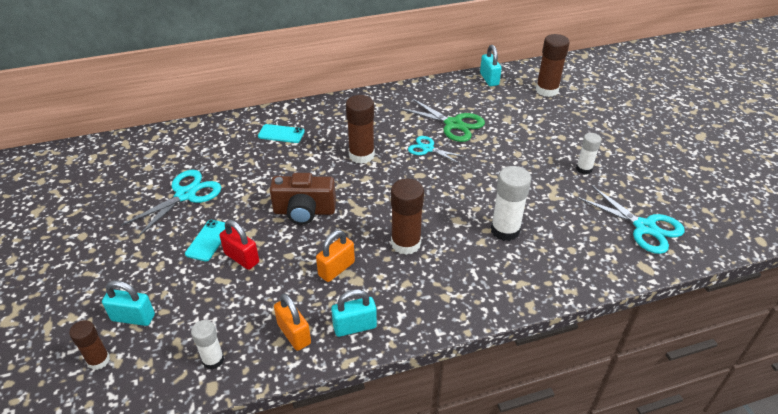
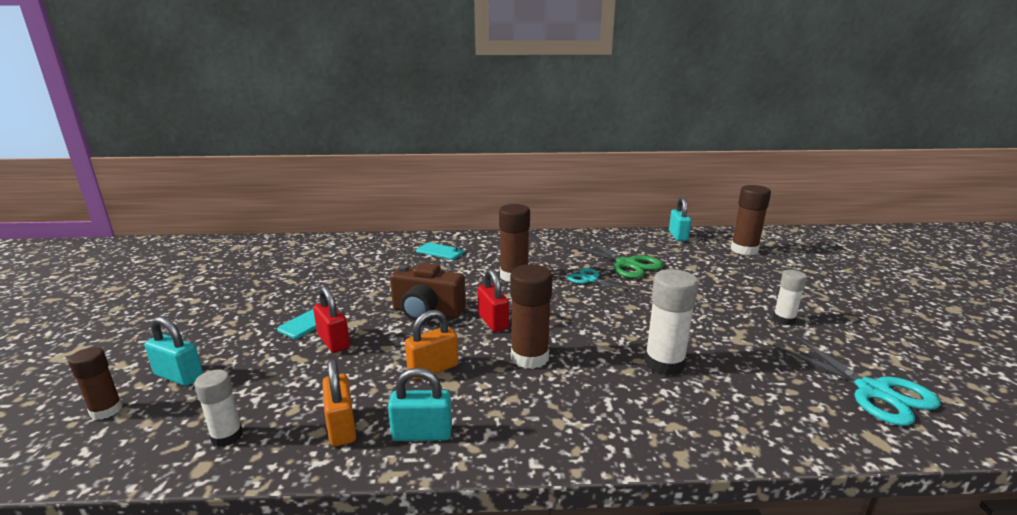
camera: 15 degrees right, 20 degrees down
(185, 195) = (316, 283): turquoise scissors -> none
(364, 212) = (493, 321): none -> red padlock

